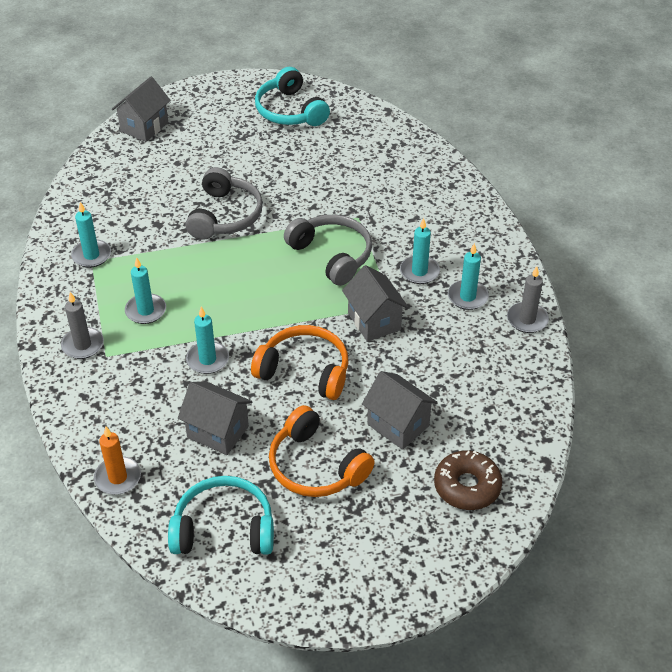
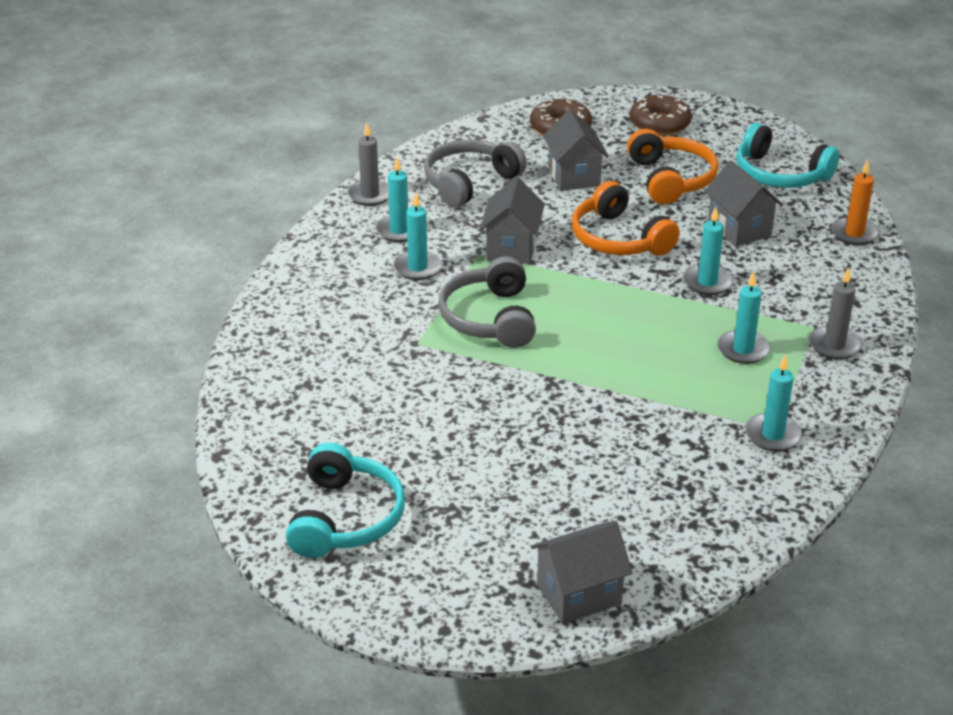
camera: 145 degrees left, 10 degrees down
(225, 215) = (570, 411): grey headphones -> grey headphones (469, 182)
(385, 546) = (659, 124): none -> brown donut

